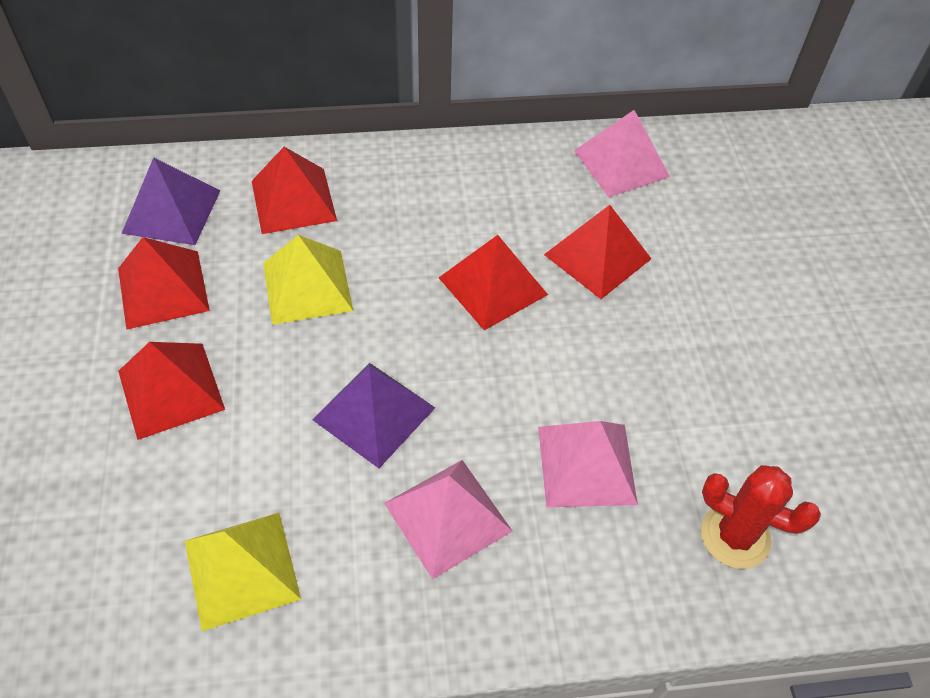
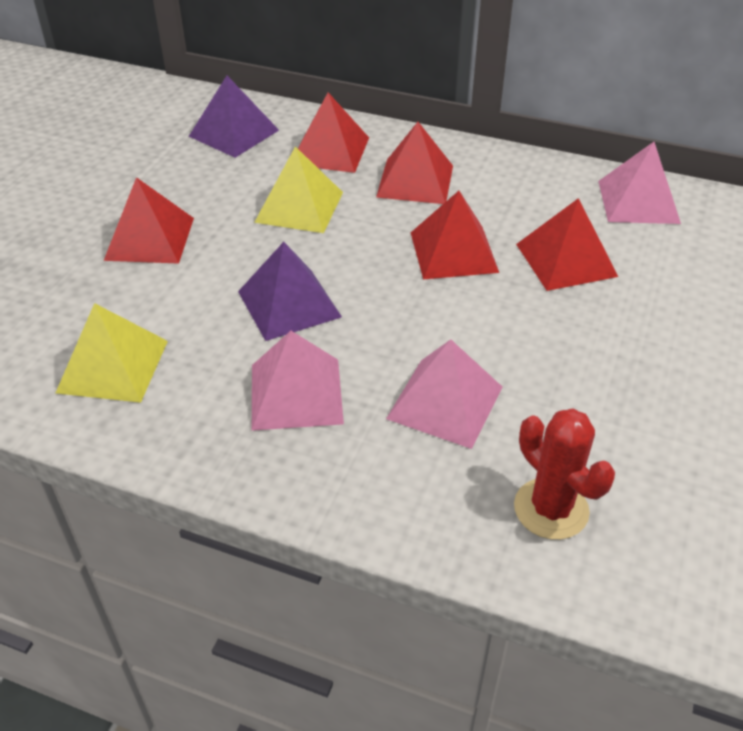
camera: 30 degrees right, 10 degrees down
(163, 289) = (191, 177): red pyramid -> red pyramid (415, 181)

